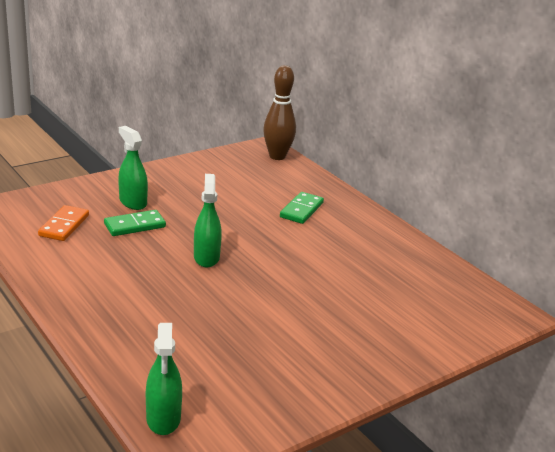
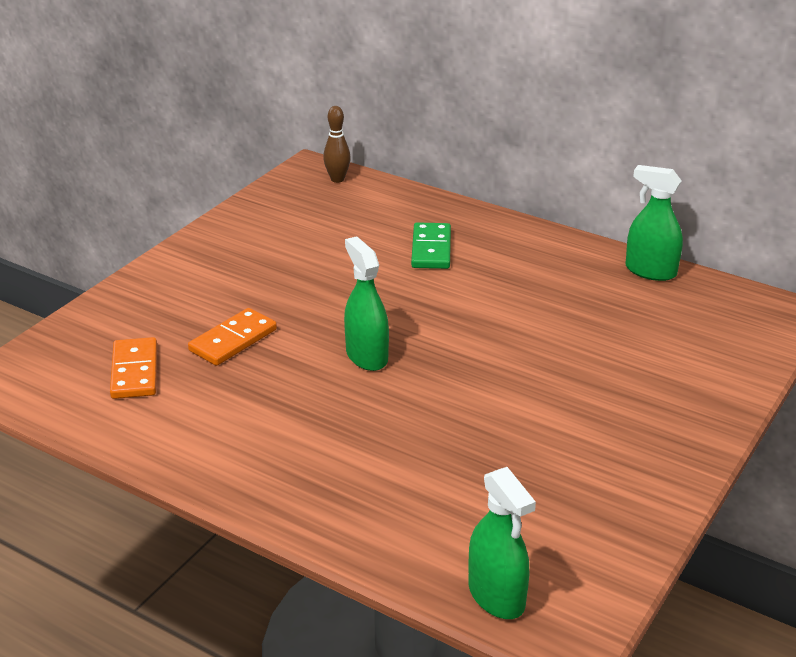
camera: 20 degrees left, 5 degrees up
(133, 202) = (201, 306): green spray bottle -> green spray bottle (650, 271)
(135, 225) = (233, 340): green domino -> orange domino
(277, 156) = (337, 179): brown bowling pin -> brown bowling pin, size x0.57

